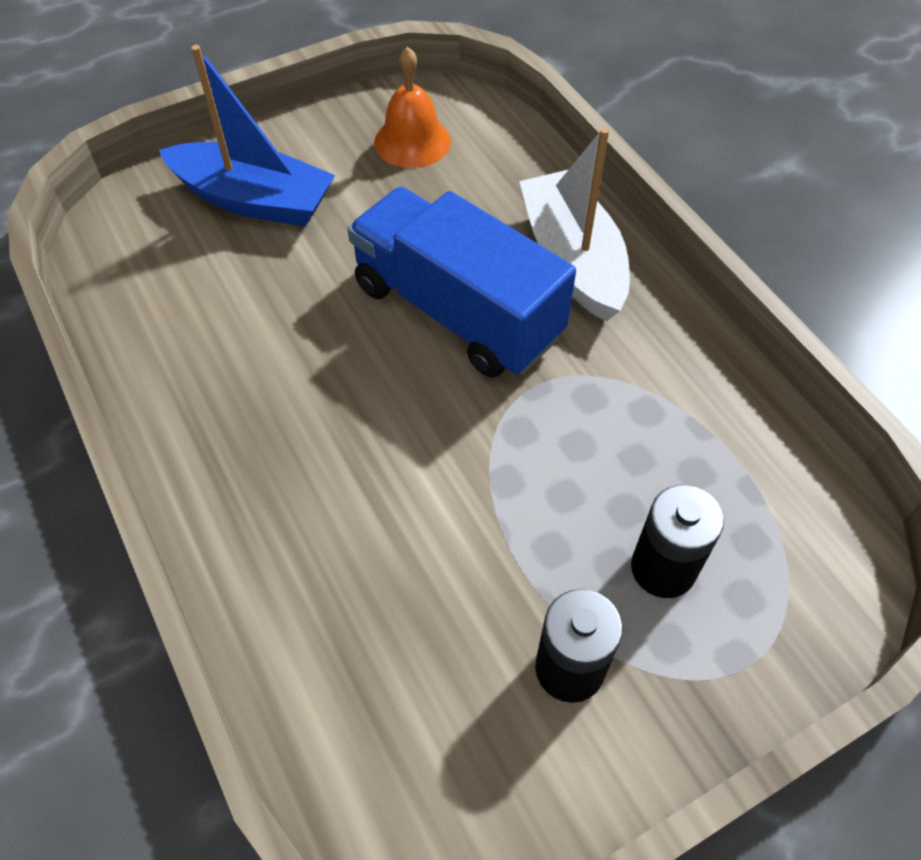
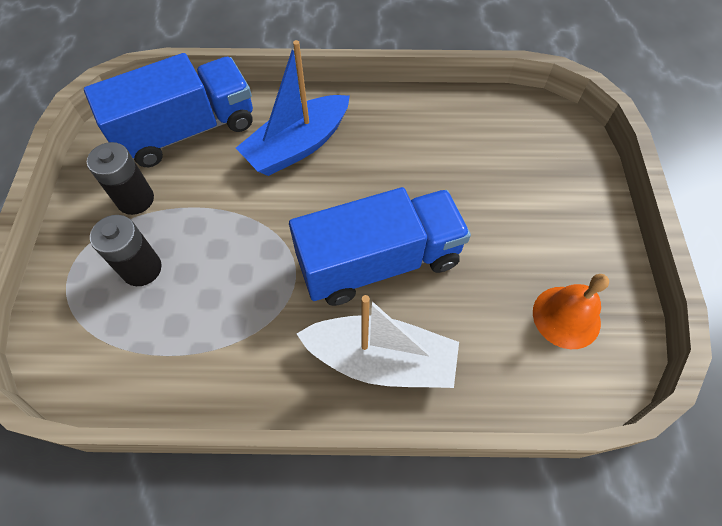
camera: 120 degrees right, 5 degrees up
(254, 200) = (543, 194): blue boat -> blue boat (297, 146)
(387, 690) = (187, 131): none -> blue truck

